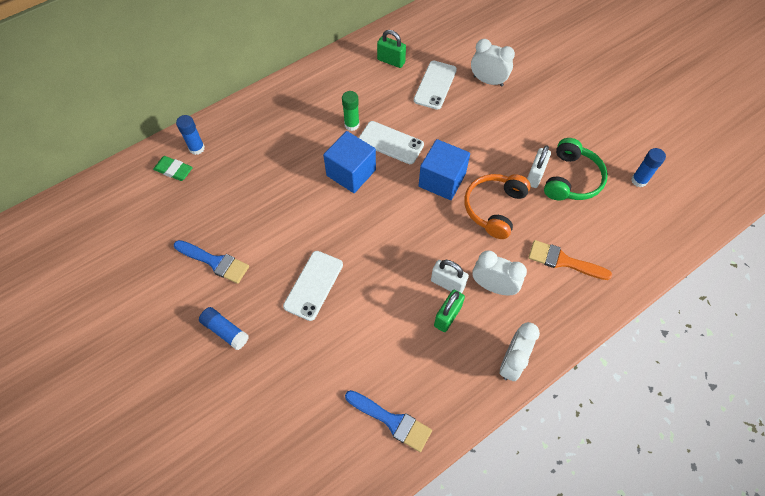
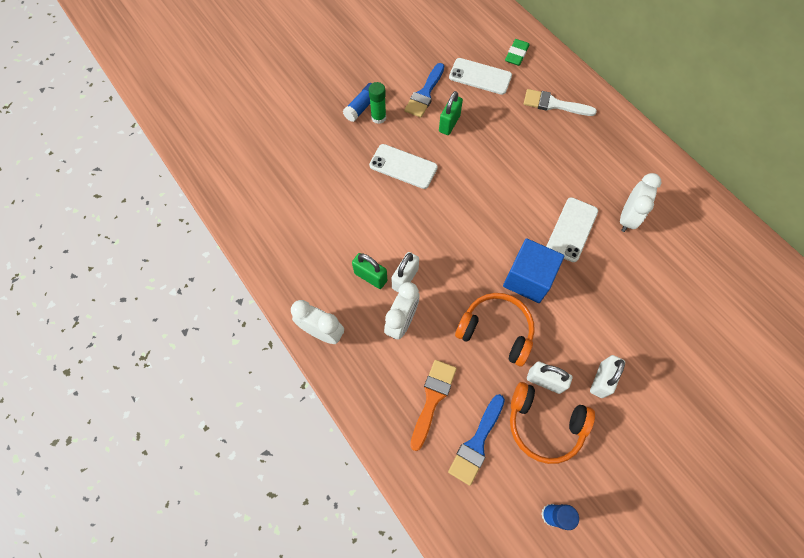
camera: 90 degrees right, 5 degrees up
(197, 148) = (542, 68): blue glue stick -> none
(246, 143) = (554, 104): none -> white brush
(351, 173) = (528, 193): blue cube -> none
(352, 125) = (590, 192): green glue stick -> green glue stick (378, 117)
(391, 61) = (692, 230): green padlock -> green padlock (449, 124)
(392, 421) = (277, 229): blue brush -> blue brush (476, 443)
(435, 85) = (664, 277): white phone -> white phone (480, 76)
(488, 81) = (684, 339): white clock -> white clock (627, 218)
(528, 137) = (601, 380): none -> white padlock
(571, 179) = (544, 424): green headphones -> orange headphones

